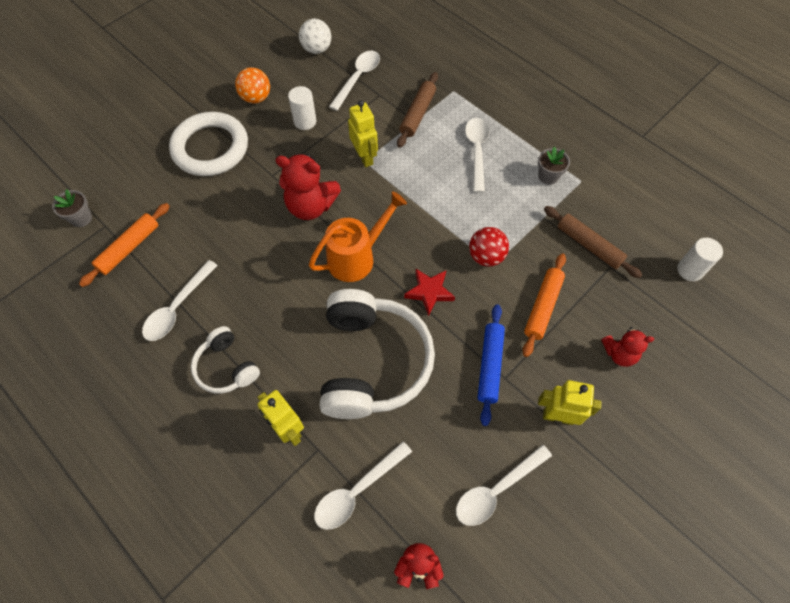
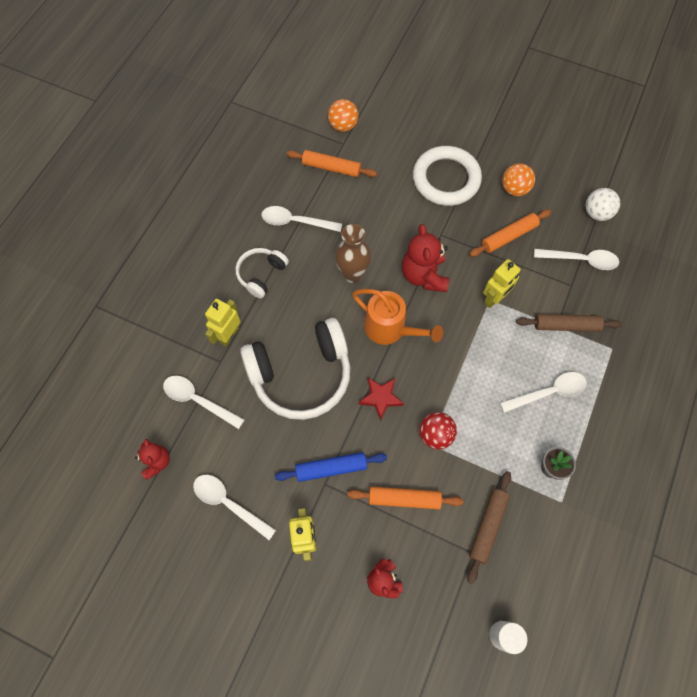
camera: 70 degrees right, 5 degrees up
(81, 218) = (343, 126): grey flower pot -> orange ball
(275, 271) = (352, 274): none -> brown vase
(305, 121) = (509, 236): white cylinder -> orange rolling pin

